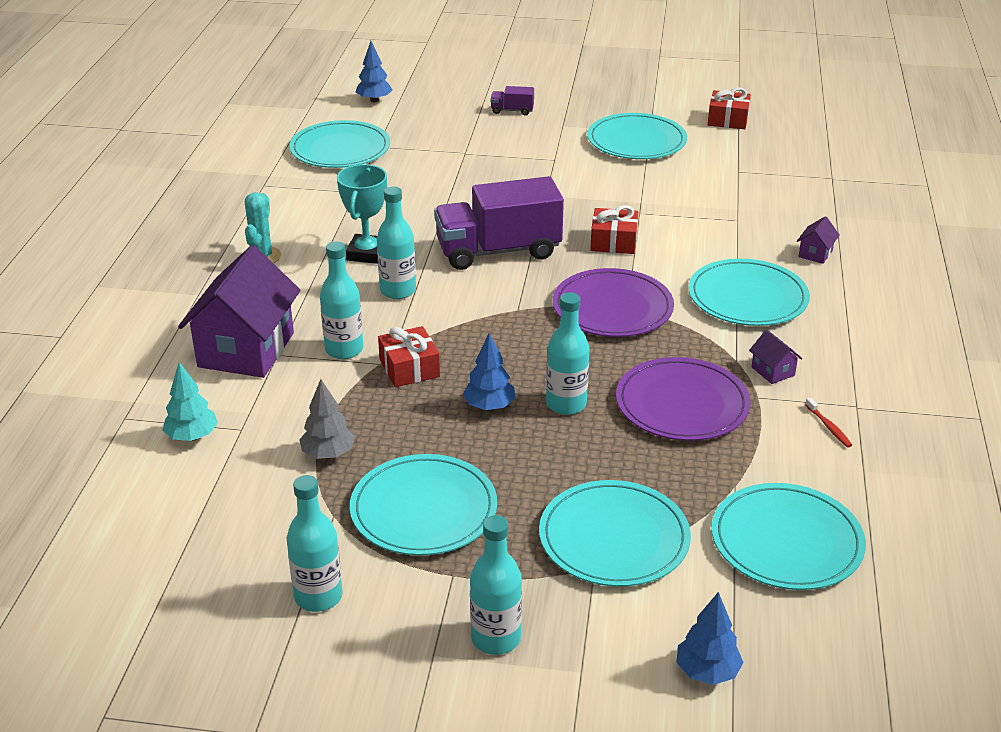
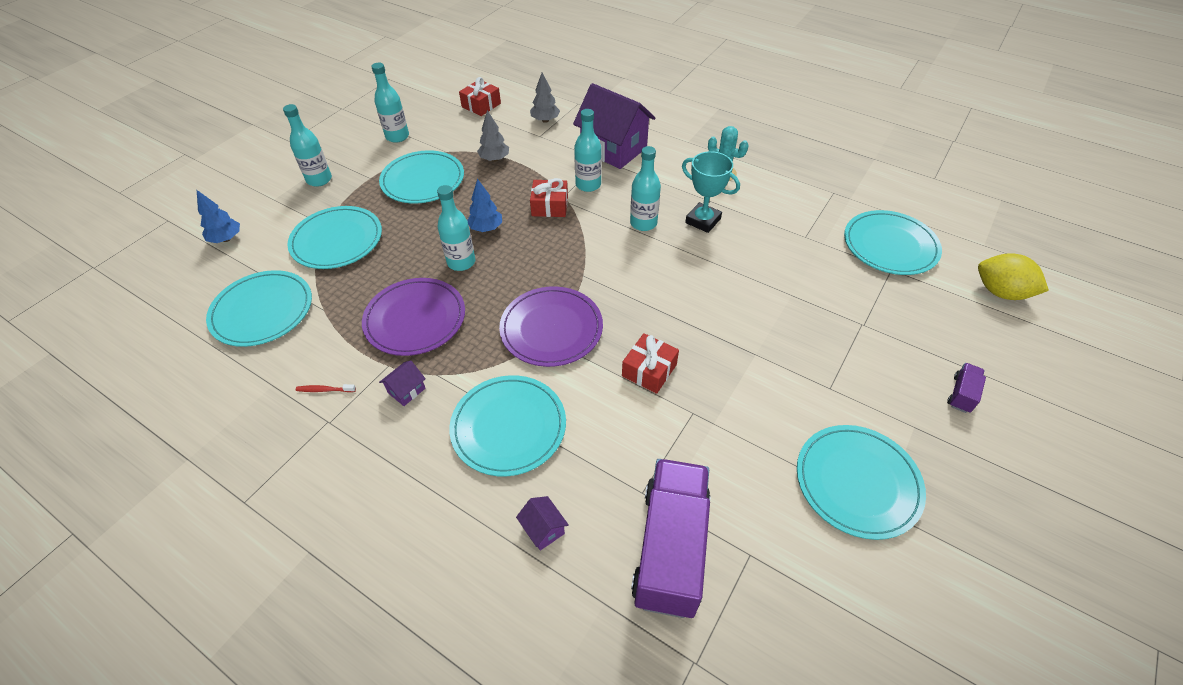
camera: 115 degrees right, 15 degrees up
(192, 436) = (545, 120): turquoise tree -> grey tree
(374, 100) = (1000, 292): blue tree -> yellow lemon
(498, 251) = (671, 291): purple truck -> purple truck (670, 548)
(728, 120) = (902, 625): red gift -> red gift (481, 105)
(773, 371) = (406, 390): purple house -> purple house turned 45 degrees counterclockwise

